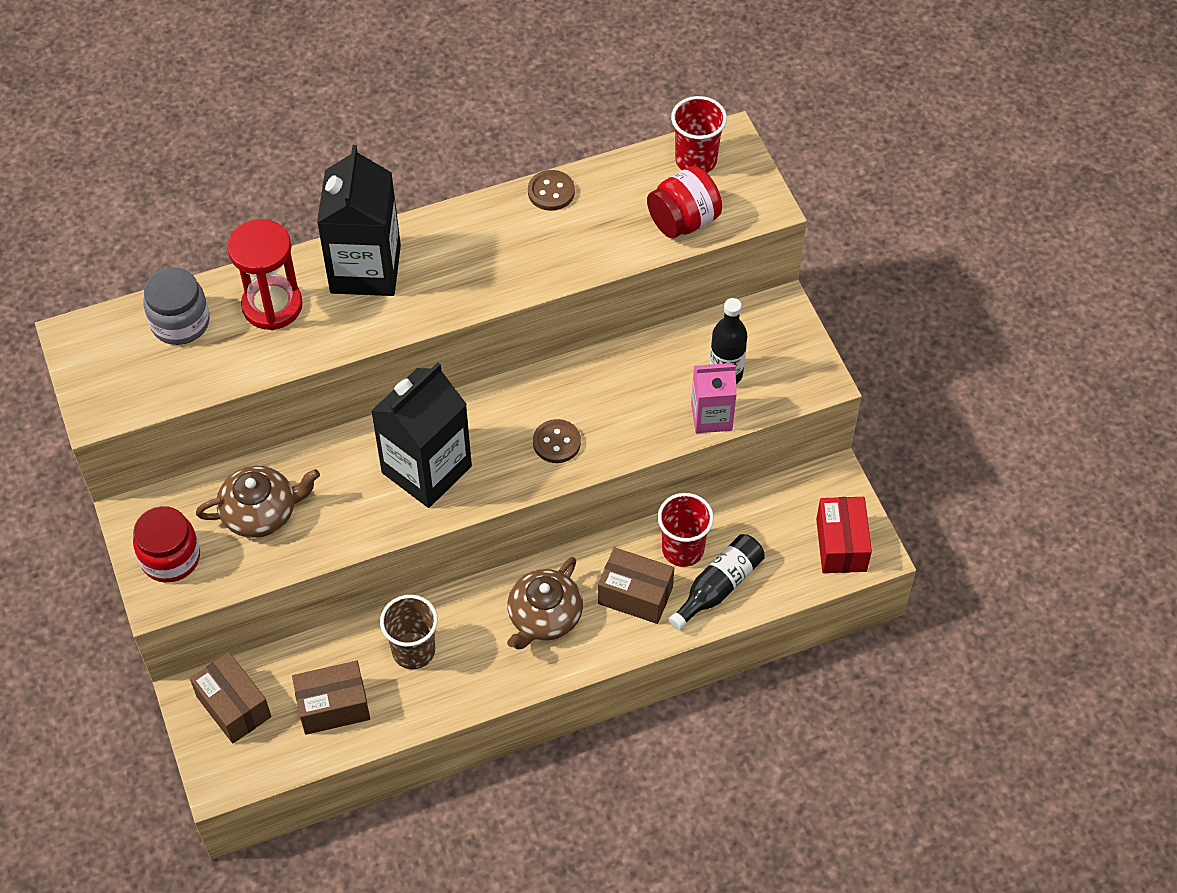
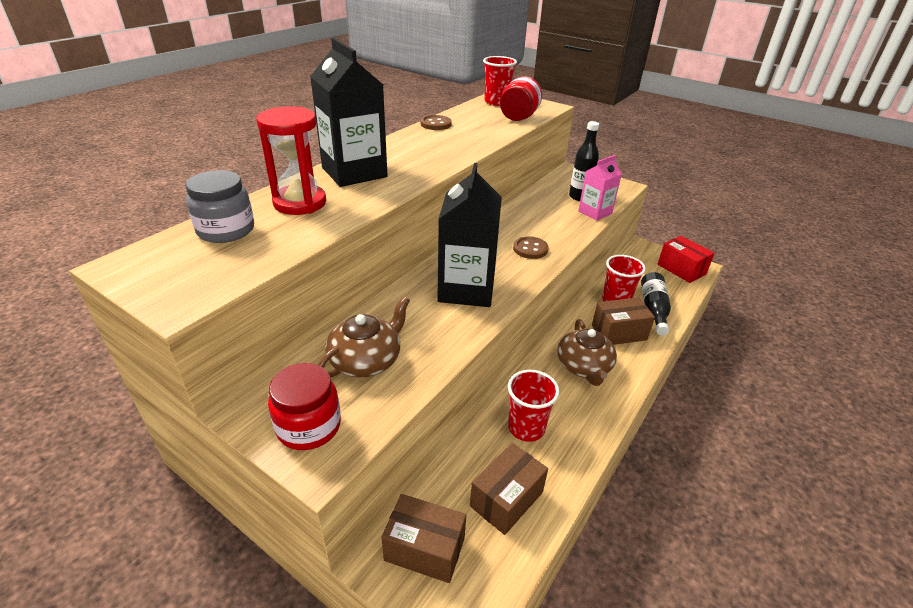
camera: 35 degrees left, 20 degrees down
(413, 651) = (526, 428): brown cup -> red cup

